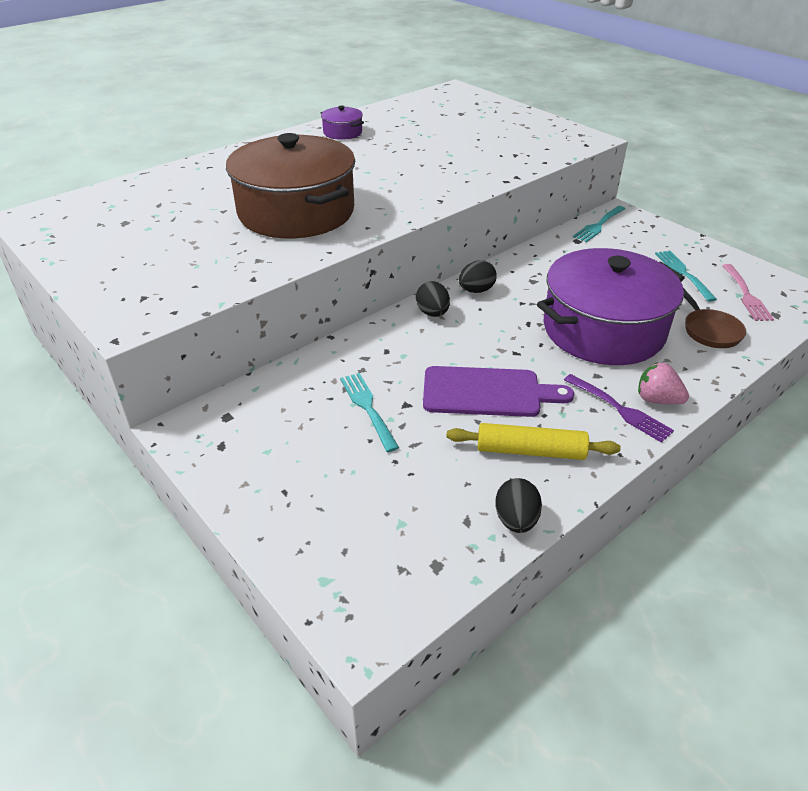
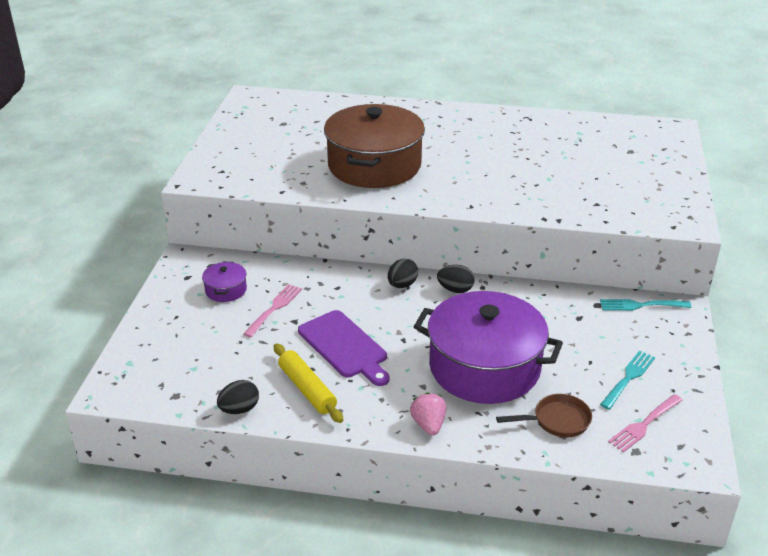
camera: 50 degrees right, 5 degrees down
(342, 132) = (510, 125): purple pot -> purple pot (226, 290)
(368, 408) = (274, 308): turquoise fork -> pink fork
(620, 409) = (396, 411): purple fork -> none
(709, 330) = (557, 421): brown pan -> brown pan turned 135 degrees counterclockwise

